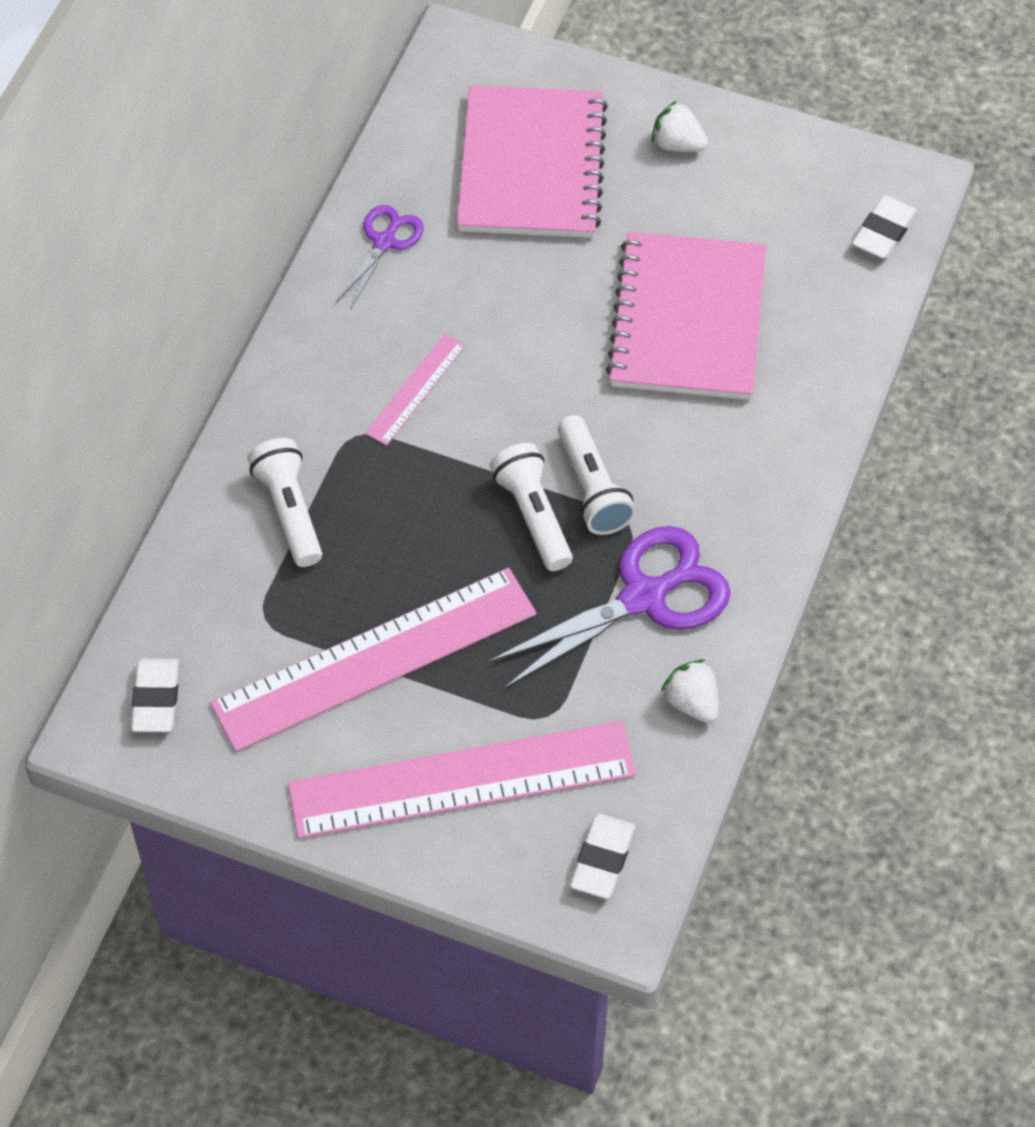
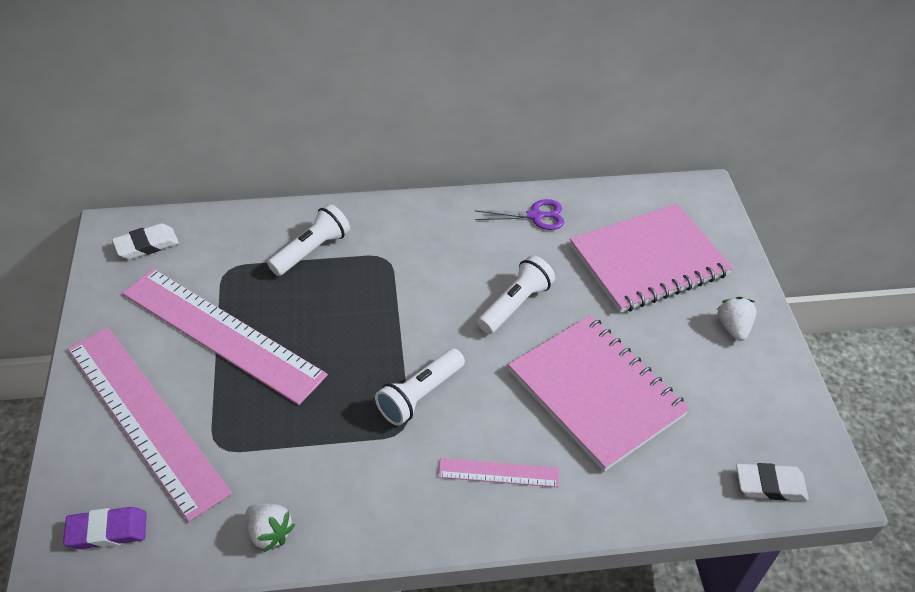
camera: 60 degrees right, 10 degrees down
(415, 389) = (438, 272): pink ruler -> pink ruler (498, 472)
(533, 515) = (378, 371): white flashlight -> white flashlight (515, 304)
(602, 859) = (107, 531): white eraser -> purple eraser
(644, 597) = (346, 463): purple scissors -> none
(688, 320) = (595, 393): pink notebook -> pink notebook turned 75 degrees clockwise
(692, 702) = (269, 533): white strawberry -> white strawberry turned 105 degrees clockwise

